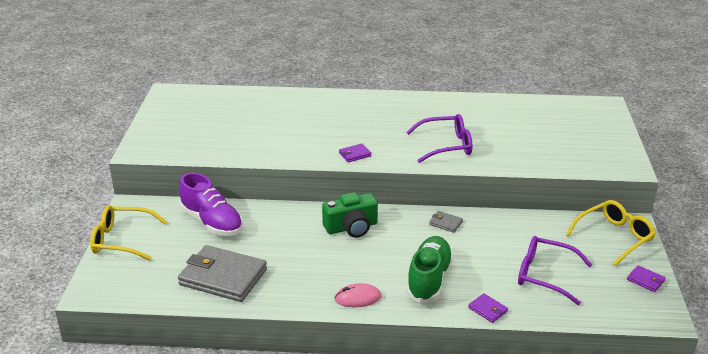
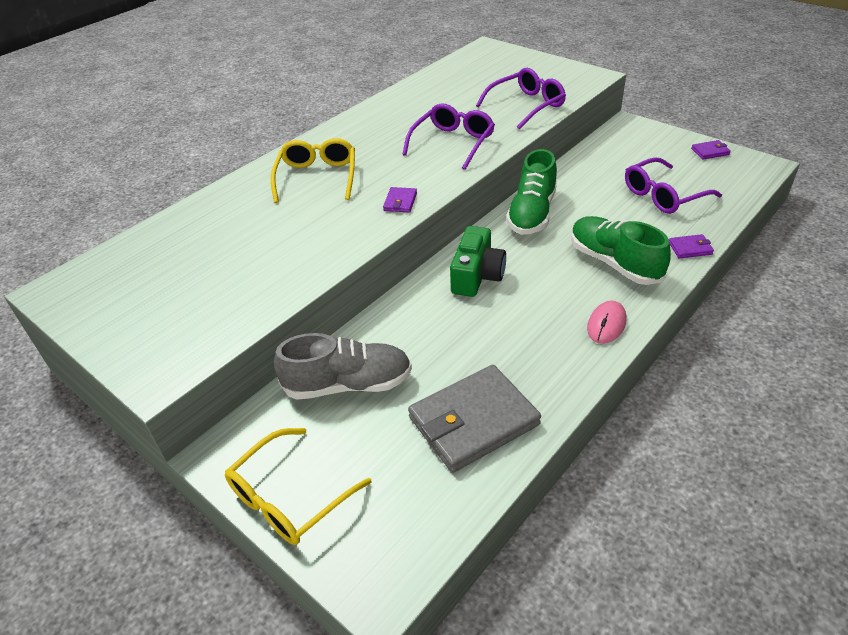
camera: 50 degrees left, 10 degrees up
(212, 222) = (348, 384): purple shoe -> grey shoe
(445, 223) = (532, 213): grey wallet -> green shoe
(538, 155) = (526, 105): none -> purple glasses
(614, 237) = (638, 139): yellow glasses -> yellow glasses (317, 177)

